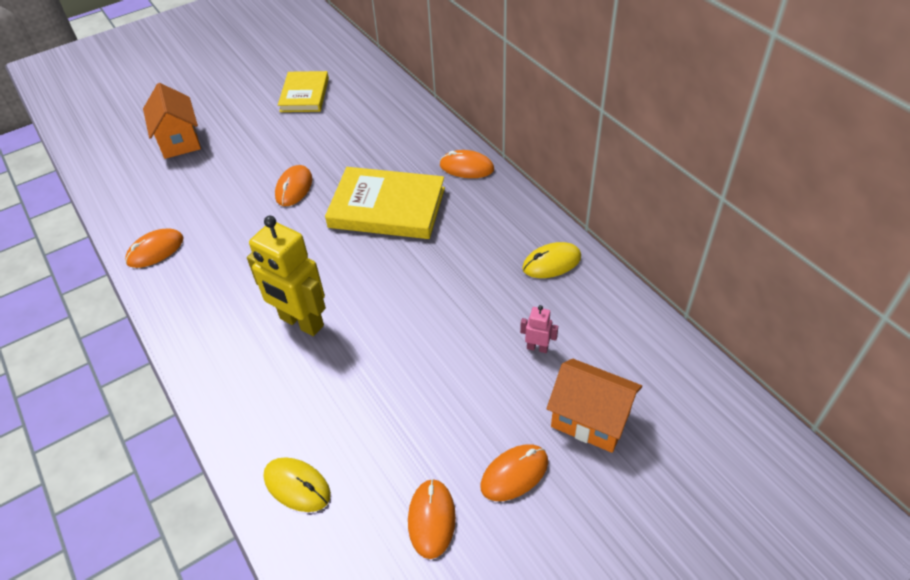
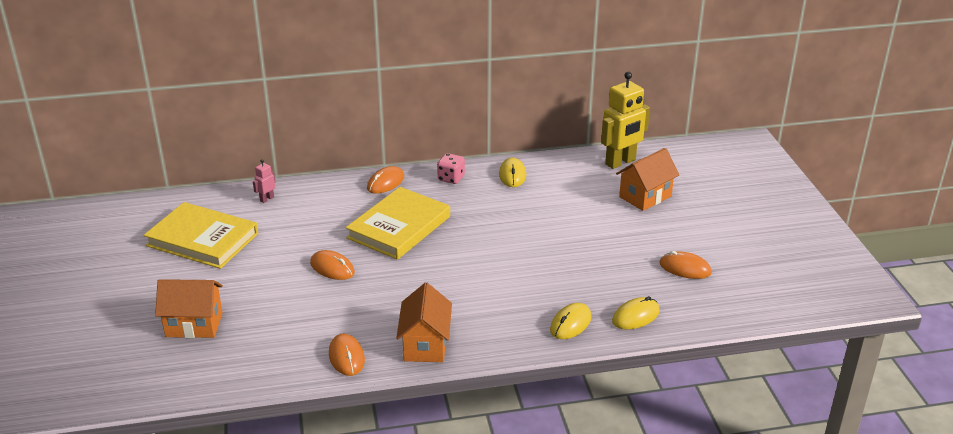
camera: 70 degrees left, 15 degrees down
(187, 301) = (425, 345): none -> orange house
(260, 418) = (570, 323): none -> yellow mouse
(301, 322) = (491, 290): yellow robot -> yellow robot (620, 162)
(304, 95) = (202, 239): yellow book -> yellow book, size x1.56
(508, 213) = (451, 178): none -> pink dice
(514, 474) = (668, 232): orange mouse -> none
(537, 348) = (580, 199): pink robot -> pink robot (266, 199)

